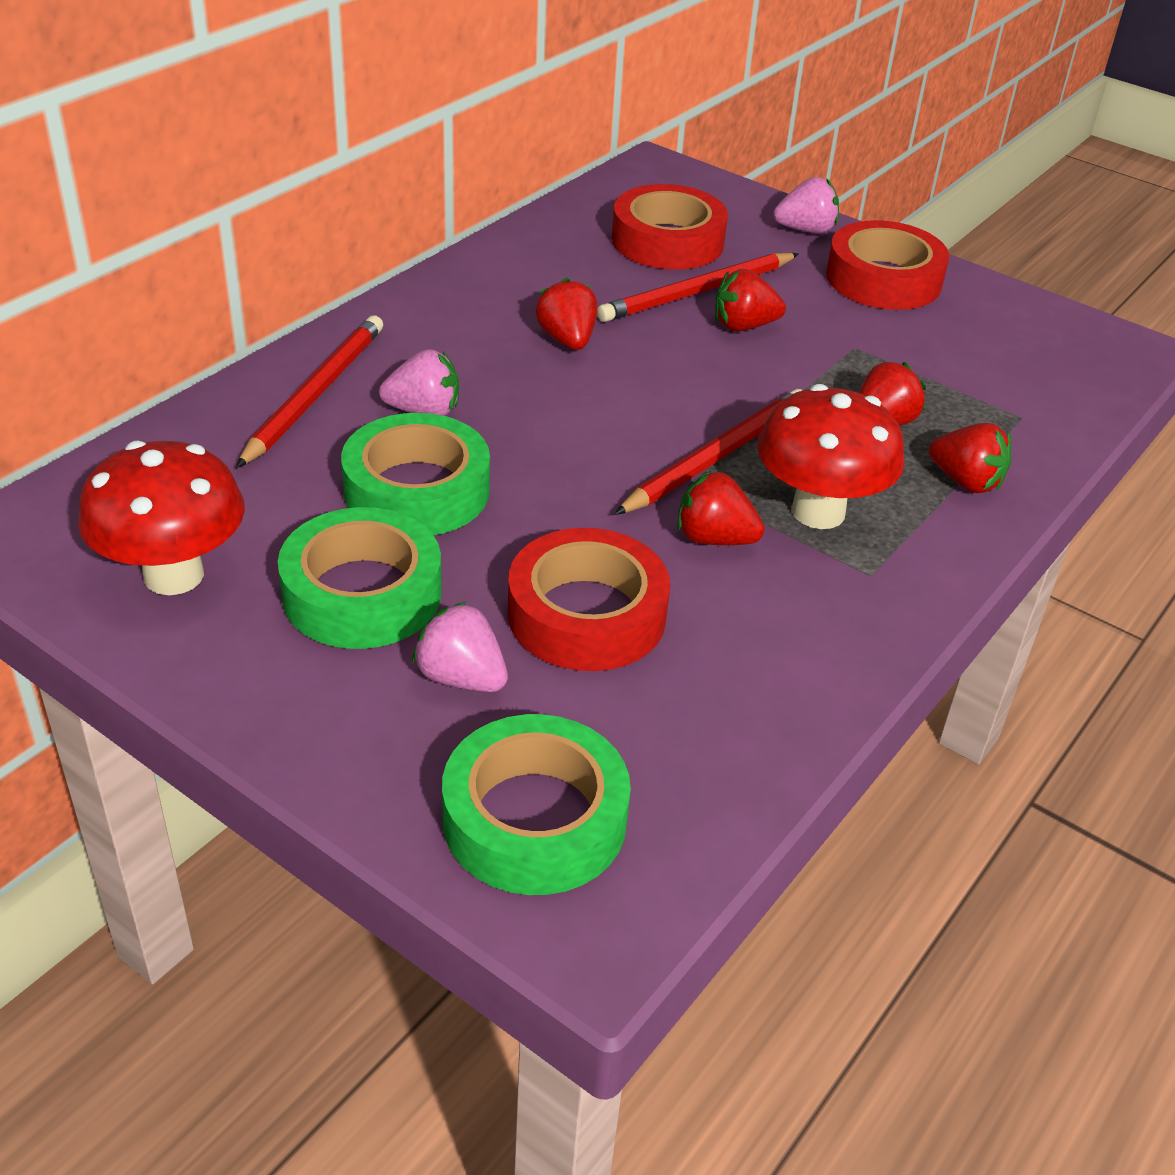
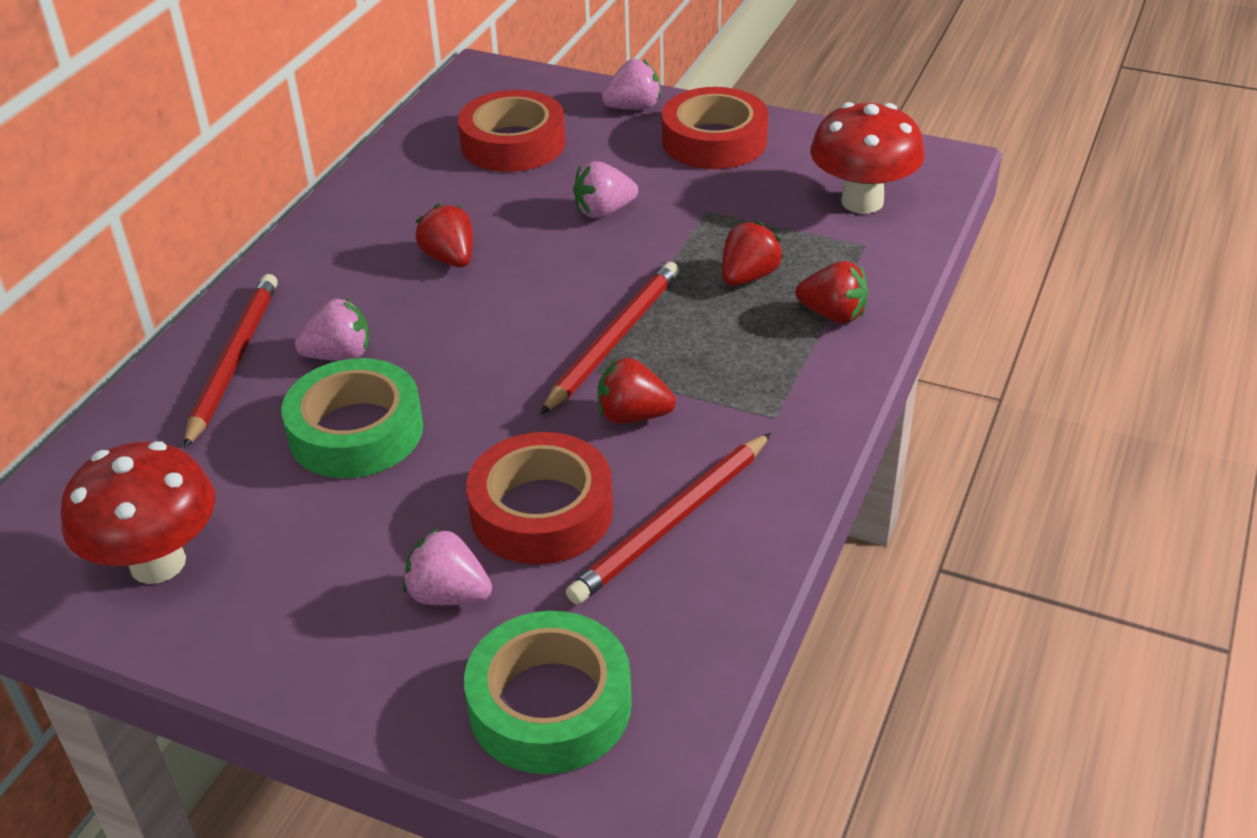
camera: 10 degrees left, 0 degrees up
(362, 593) = (336, 539): green tape -> none
(697, 292) = (554, 187): red pencil -> red pencil (672, 522)
(743, 326) = (604, 211): red strawberry -> pink strawberry
(818, 512) = (715, 371): red mushroom -> red mushroom (862, 201)

